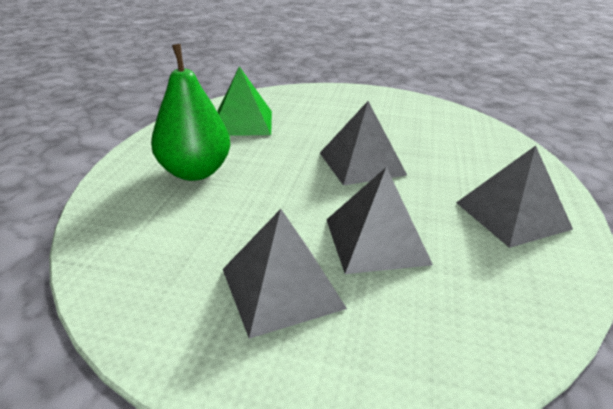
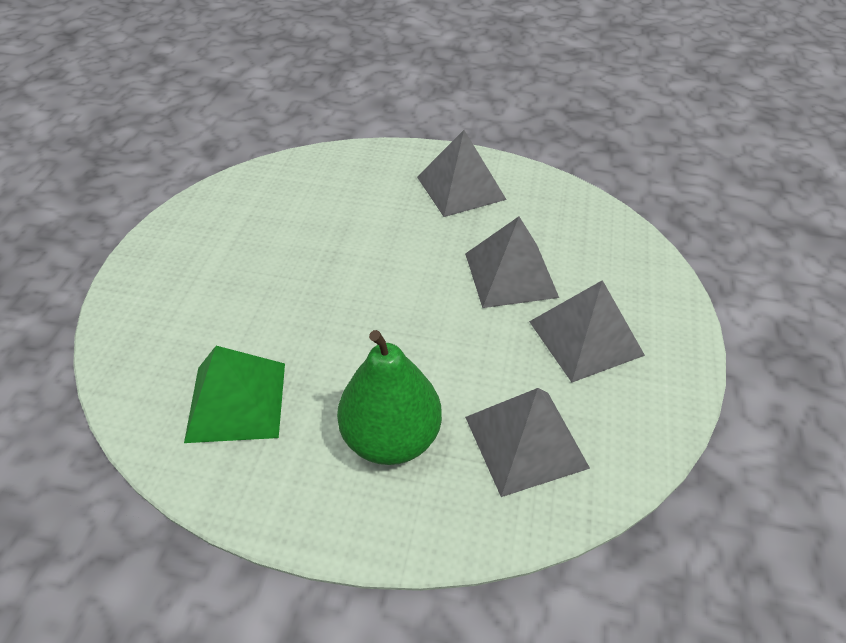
camera: 90 degrees left, 15 degrees up
(361, 163) = (368, 275): grey pyramid -> grey pyramid (525, 441)

